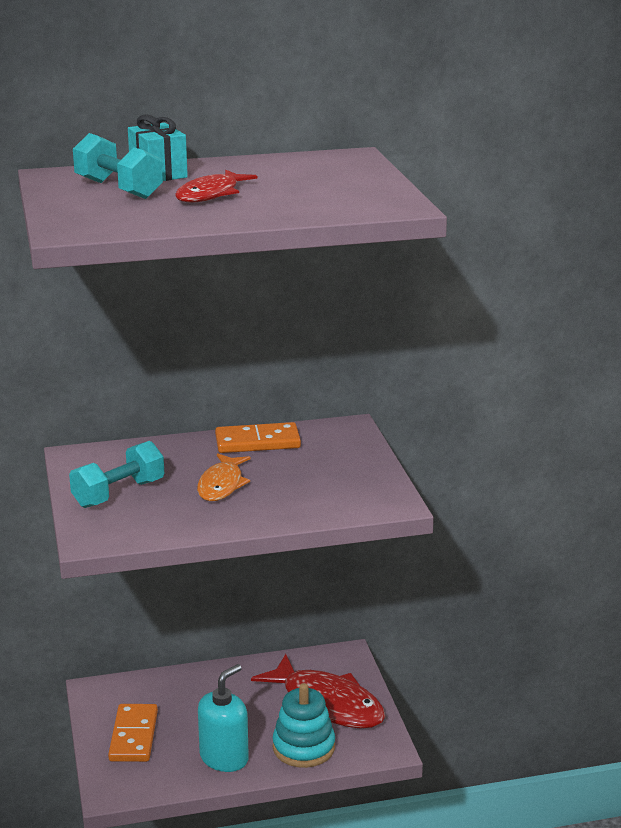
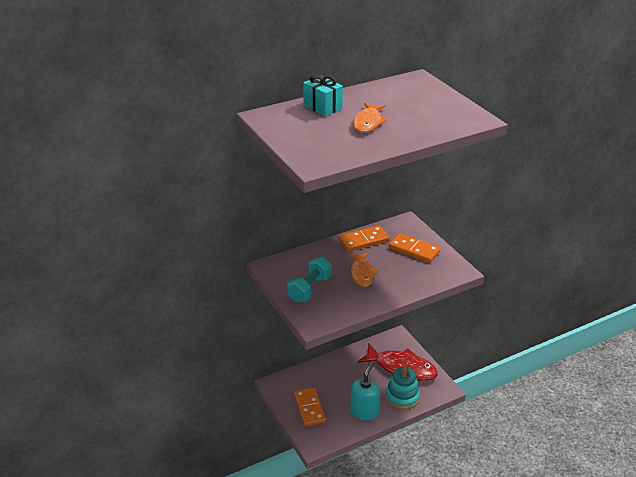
camera: 15 degrees left, 10 degrees up
(118, 189) = (312, 124): turquoise dumbbell -> none
(210, 194) = (368, 122): red fish -> orange fish
(334, 465) = (414, 250): none -> orange domino

